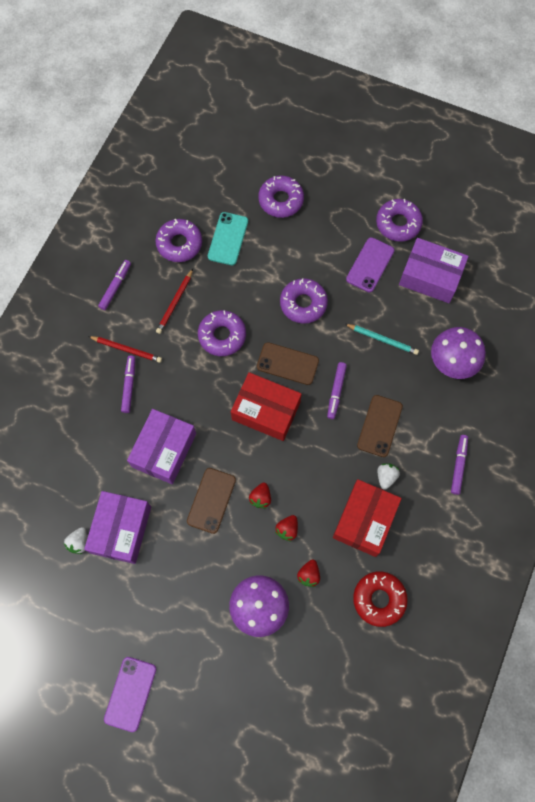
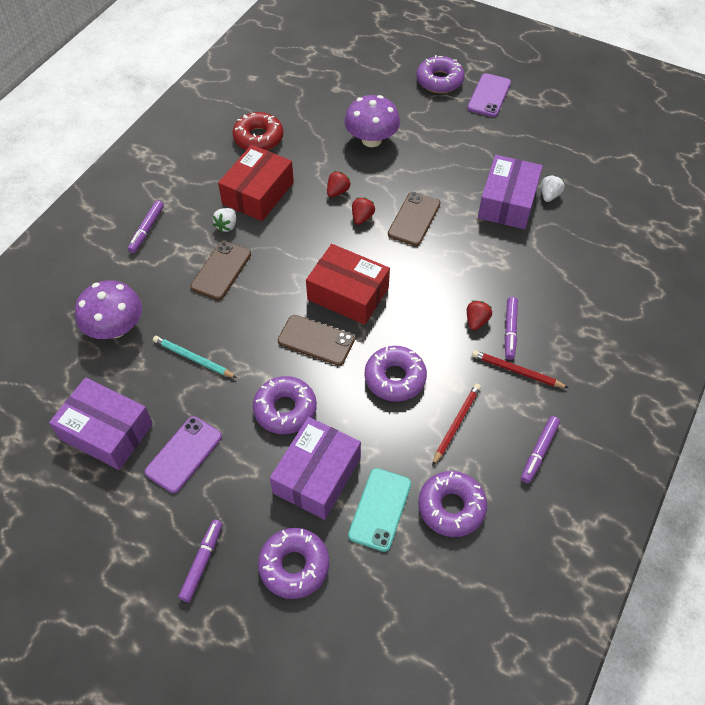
camera: 175 degrees left, 15 degrees down
(164, 450) = (465, 265): purple box -> purple box (317, 475)
(308, 575) = (321, 158): red strawberry -> red strawberry (476, 321)
(336, 392) = (263, 307): purple marker -> purple marker (202, 562)
(398, 223) = (126, 512): purple donut -> purple donut (439, 81)

